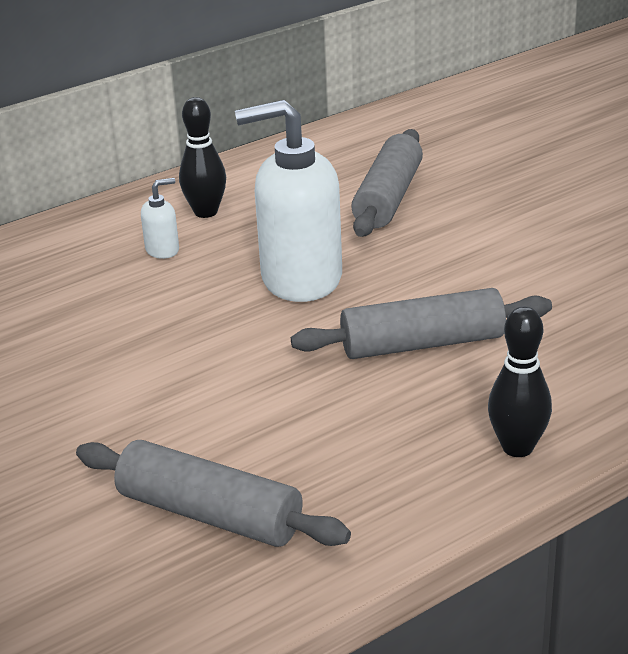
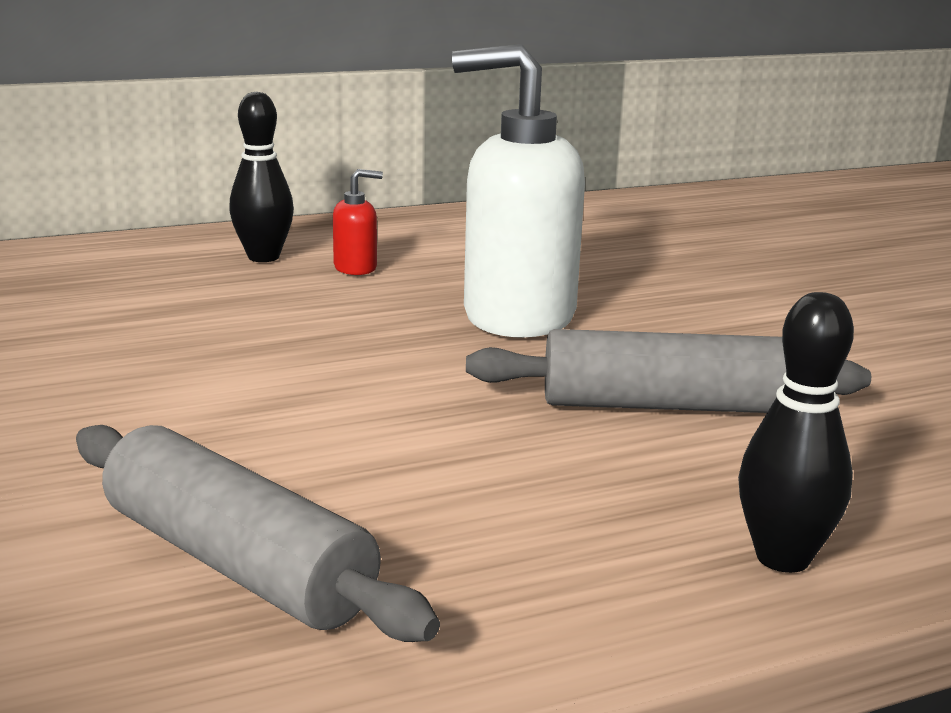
camera: 10 degrees right, 10 degrees down
(162, 250) = (356, 268): white soap dispenser -> red soap dispenser
(206, 212) = (429, 243): black bowling pin -> black bowling pin (263, 257)
(388, 198) = (665, 260): grey rolling pin -> none

